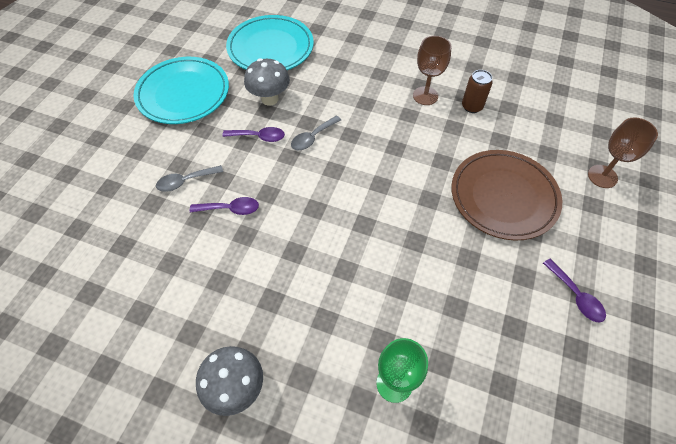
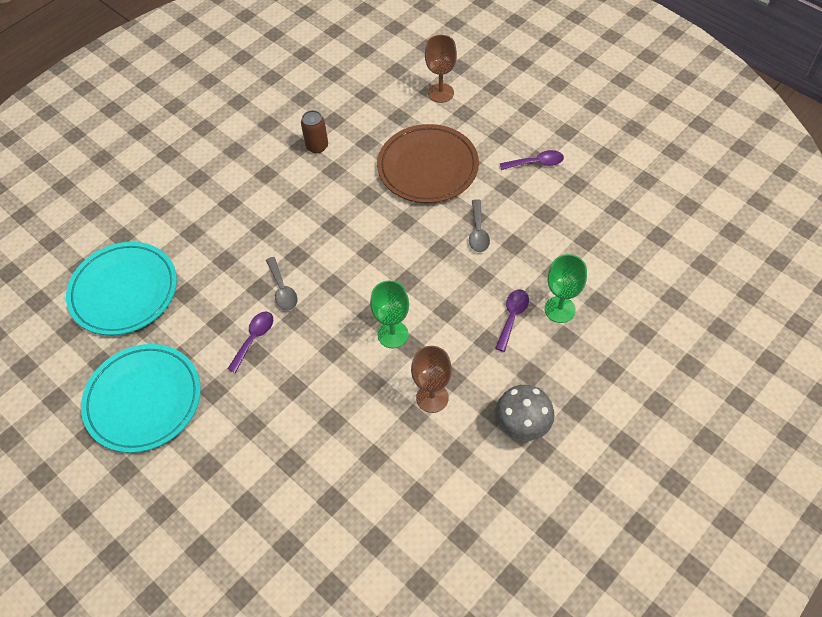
camera: 65 degrees left, 0 degrees up
(185, 181) = (278, 423): grey spoon -> grey spoon (478, 232)
(230, 209) = (335, 388): purple spoon -> purple spoon (512, 317)
(270, 99) = (205, 314): grey mushroom -> none
(300, 234) = (393, 334): none -> green goblet
(425, 96) = (282, 176): brown goblet -> brown goblet (432, 398)

